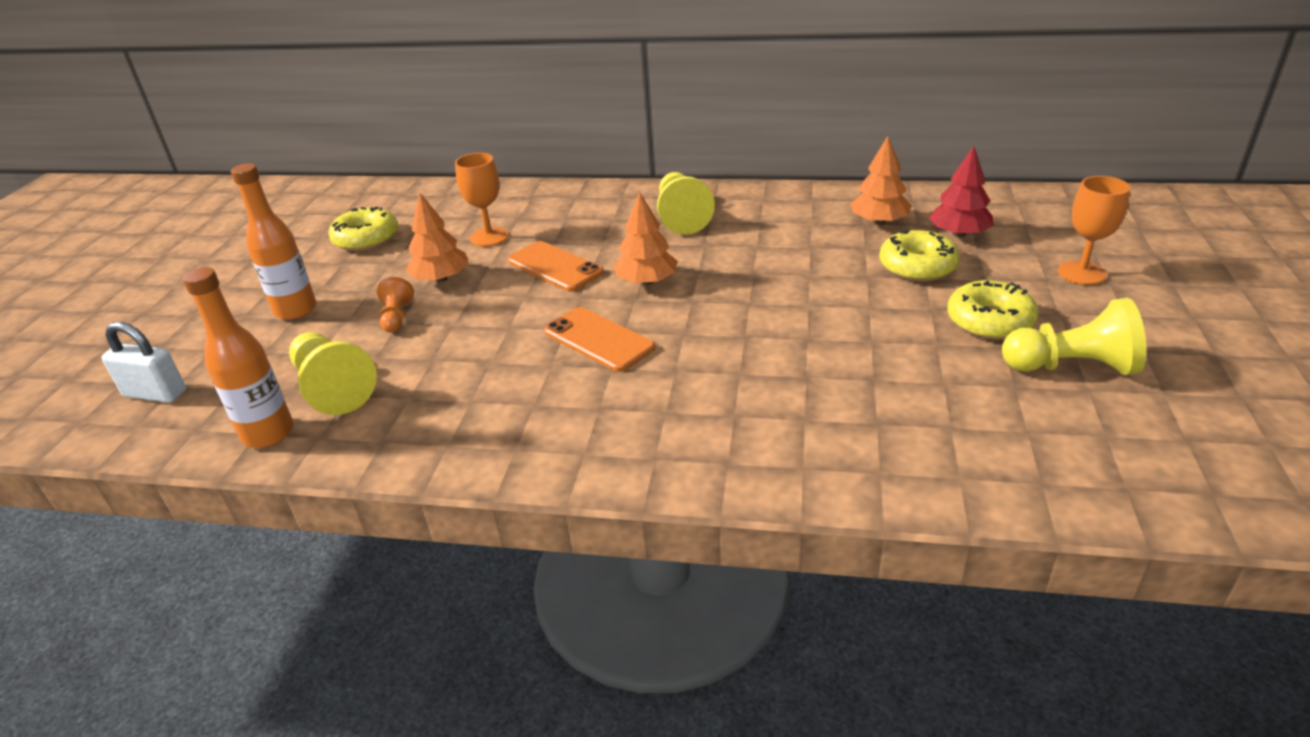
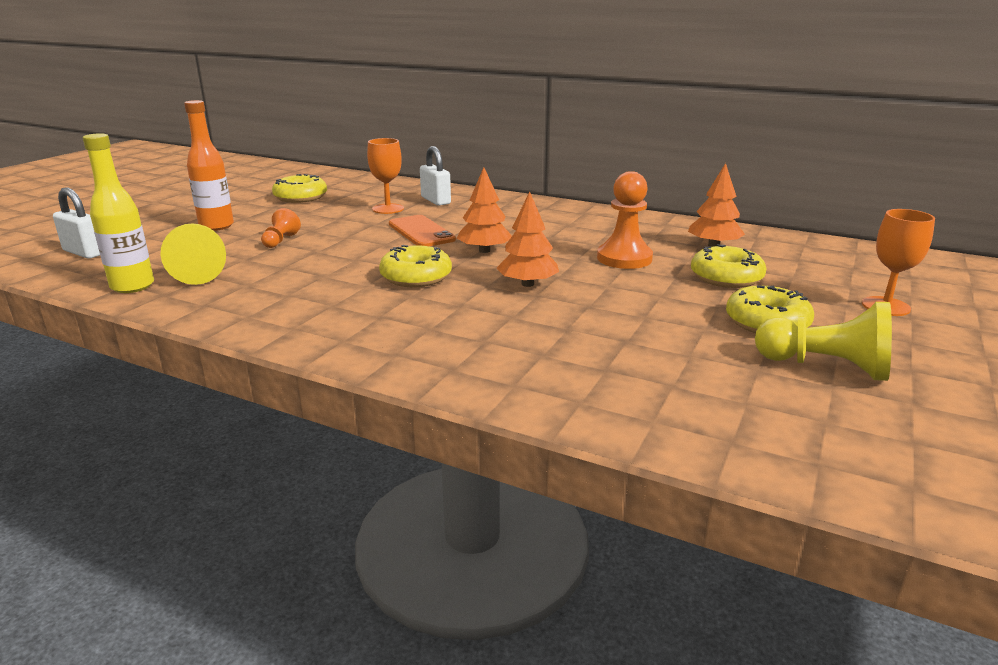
camera: 15 degrees right, 10 degrees down
(268, 434) = (132, 286): orange bottle -> yellow bottle
(441, 279) = (331, 225): orange tree -> orange tree (527, 284)
(536, 212) = (435, 200): none -> white padlock
(599, 339) = (416, 277): orange phone -> yellow donut
(681, 217) = (545, 219): yellow pawn -> none
(801, 261) = (624, 258): none -> orange pawn
(959, 234) = (782, 263): red tree -> none

